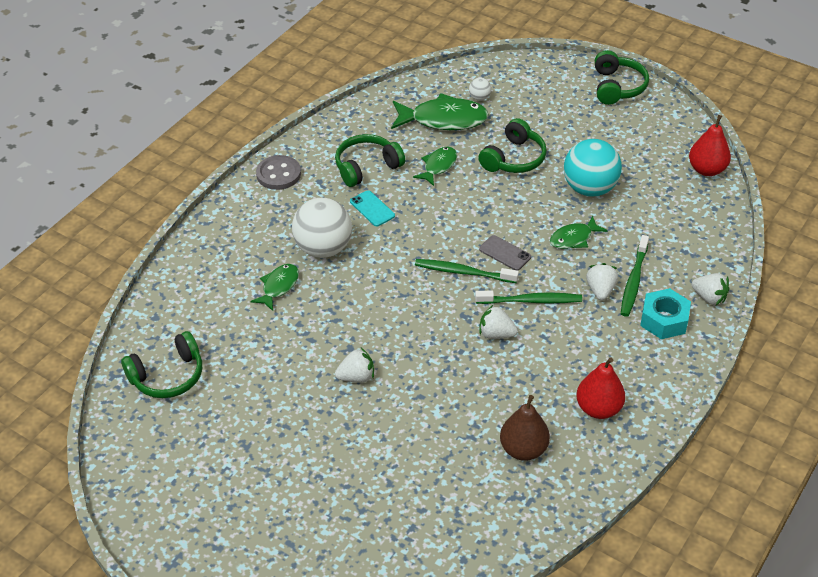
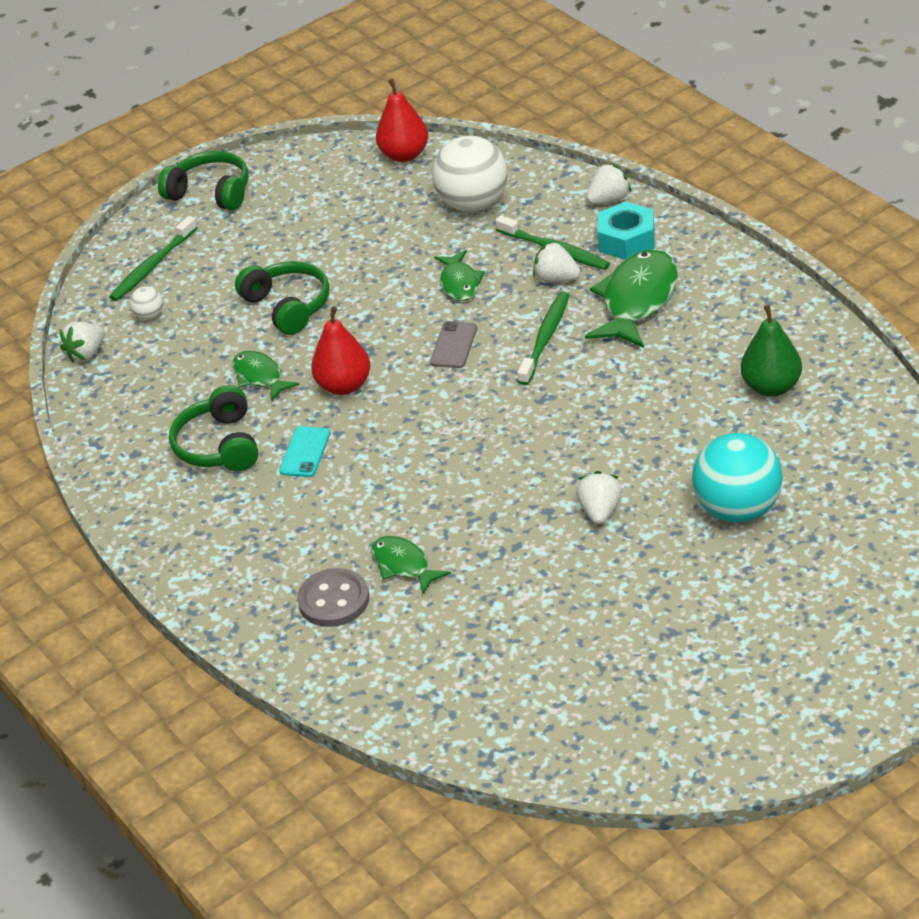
camera: 65 degrees left, 5 degrees down
(168, 376) = (516, 700): green headphones -> none
(278, 174) = (178, 538): grey button -> grey button (334, 600)
(323, 248) = (355, 511): white ball -> white ball (473, 204)
(372, 208) = (305, 452): turquoise phone -> turquoise phone turned 60 degrees counterclockwise
(443, 120) = (171, 356): green fish -> green fish (637, 301)
(463, 272) = (468, 387): green toothbrush -> green toothbrush (152, 266)
(496, 334) = (585, 377): white strawberry -> white strawberry (86, 354)
(505, 253) = (454, 345): grey phone -> grey phone turned 45 degrees counterclockwise
(523, 449) = (771, 387): brown pear -> green pear
(589, 188) = (381, 253): turquoise ball -> turquoise ball (738, 510)
(598, 408) = (735, 317): red pear -> red pear (344, 386)

